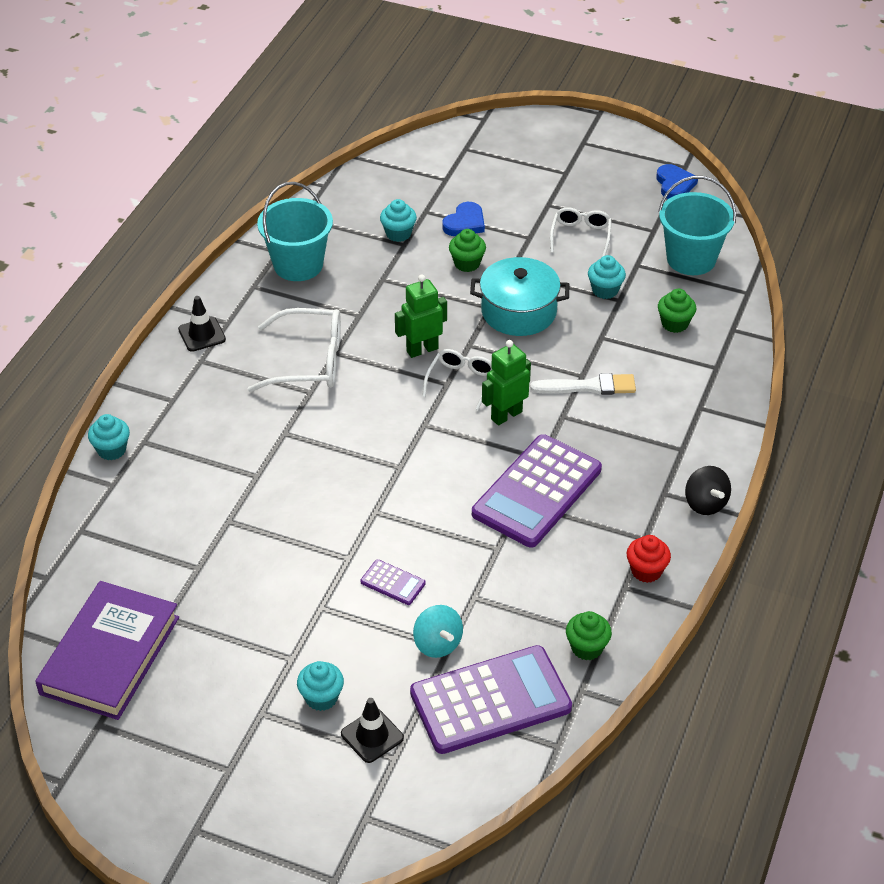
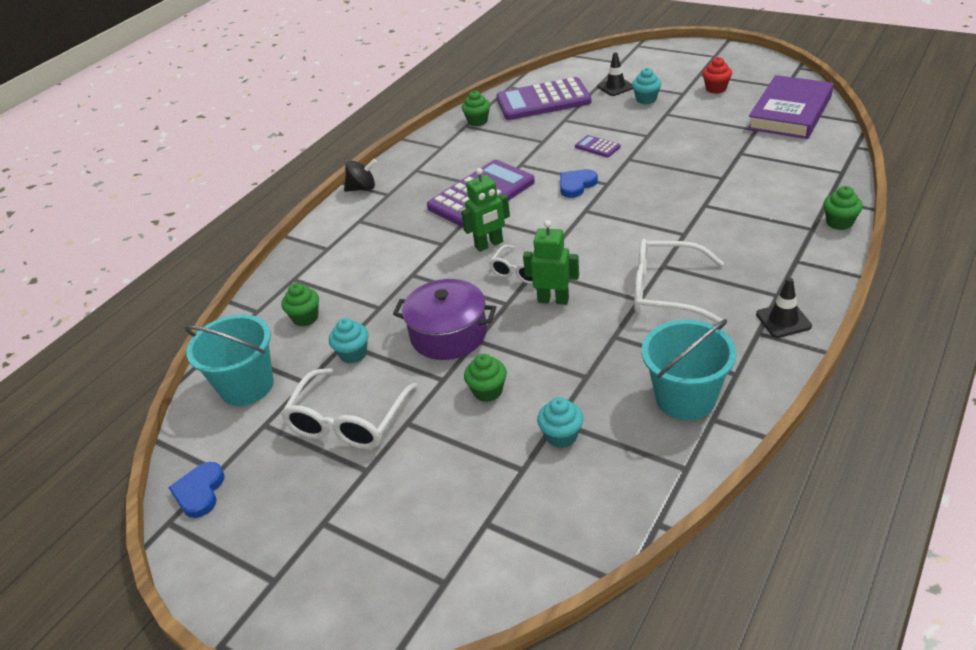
camera: 165 degrees left, 5 degrees down
(111, 450) = (839, 222): turquoise cupcake -> green cupcake
(422, 349) = (553, 300): green robot -> green robot turned 150 degrees counterclockwise
(437, 644) = (571, 121): turquoise spinning top -> none
(465, 223) = (477, 447): blue heart -> blue heart (576, 185)
(519, 311) = (448, 334): turquoise pot -> purple pot
(580, 236) = (348, 421): white glasses -> white glasses, size x1.63
(588, 387) = (410, 265): white brush -> none
(646, 571) = (423, 154): red cupcake -> red cupcake (716, 89)
(705, 503) = (362, 188): black spinning top -> black spinning top turned 90 degrees clockwise

